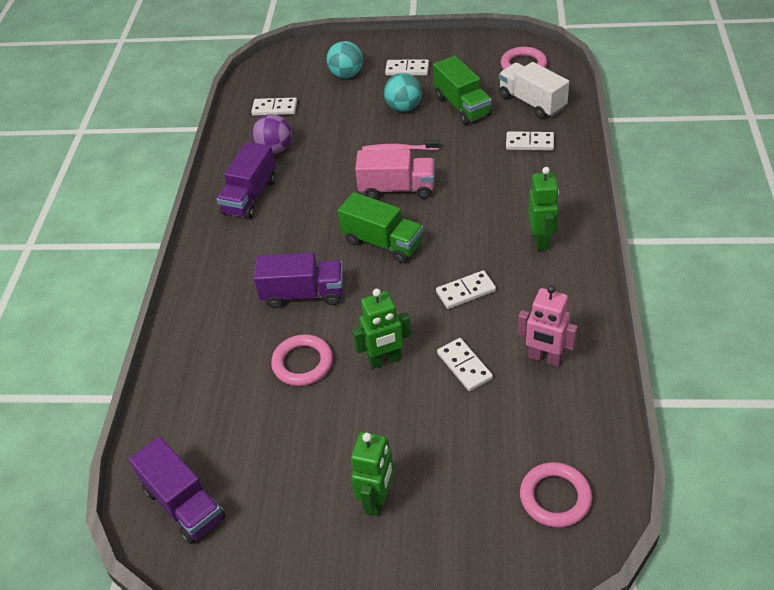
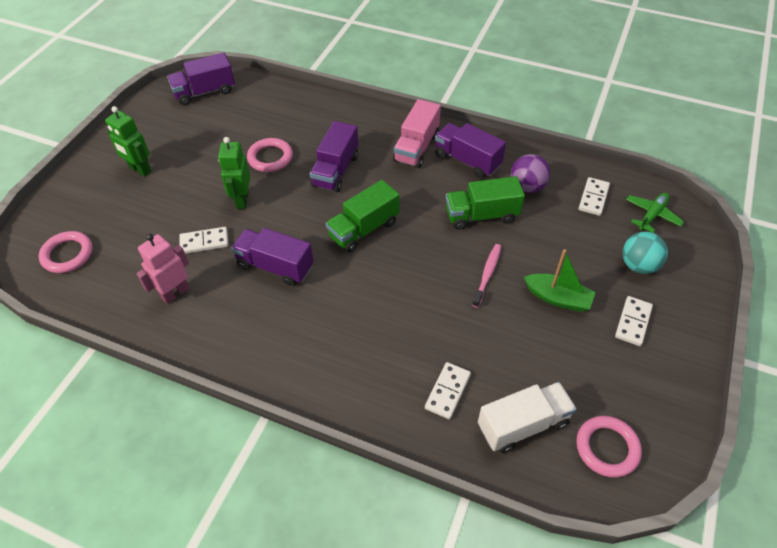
camera: 105 degrees right, 5 degrees up
(284, 75) = (652, 215): none -> green plane
(397, 188) = (429, 257): pink truck -> pink truck (416, 148)
(403, 108) = (557, 298): turquoise ball -> green boat
(462, 106) = (542, 352): green truck -> green truck (481, 215)
(465, 291) = (275, 266): white domino -> purple truck
(541, 240) = (300, 342): green robot -> none

